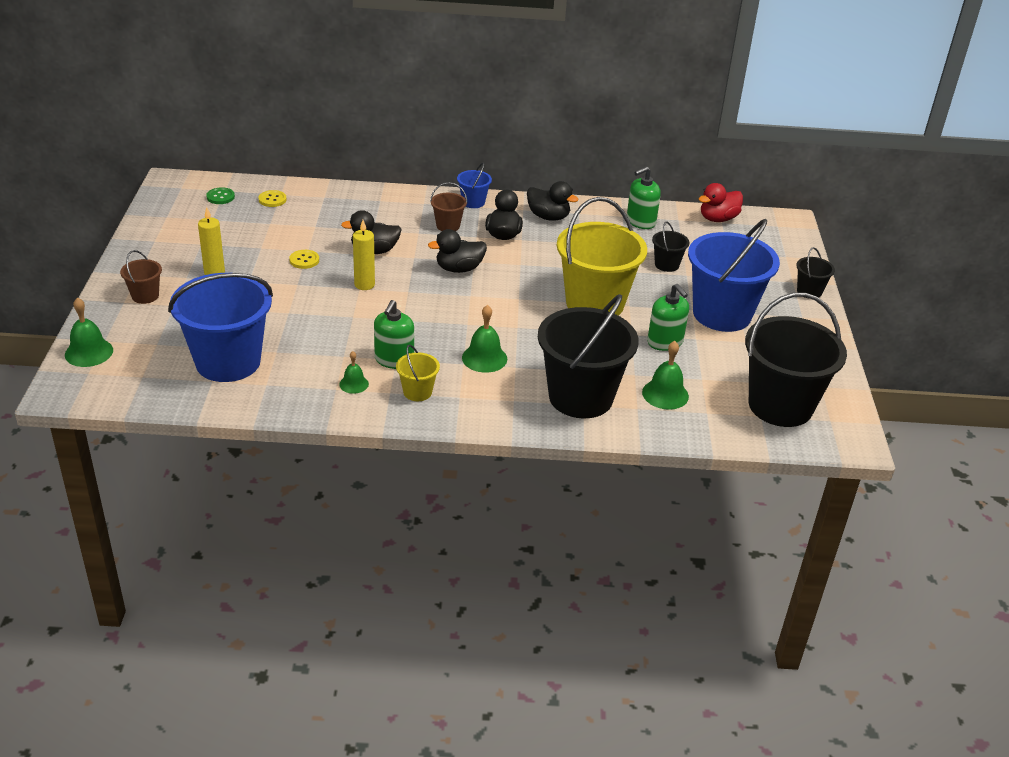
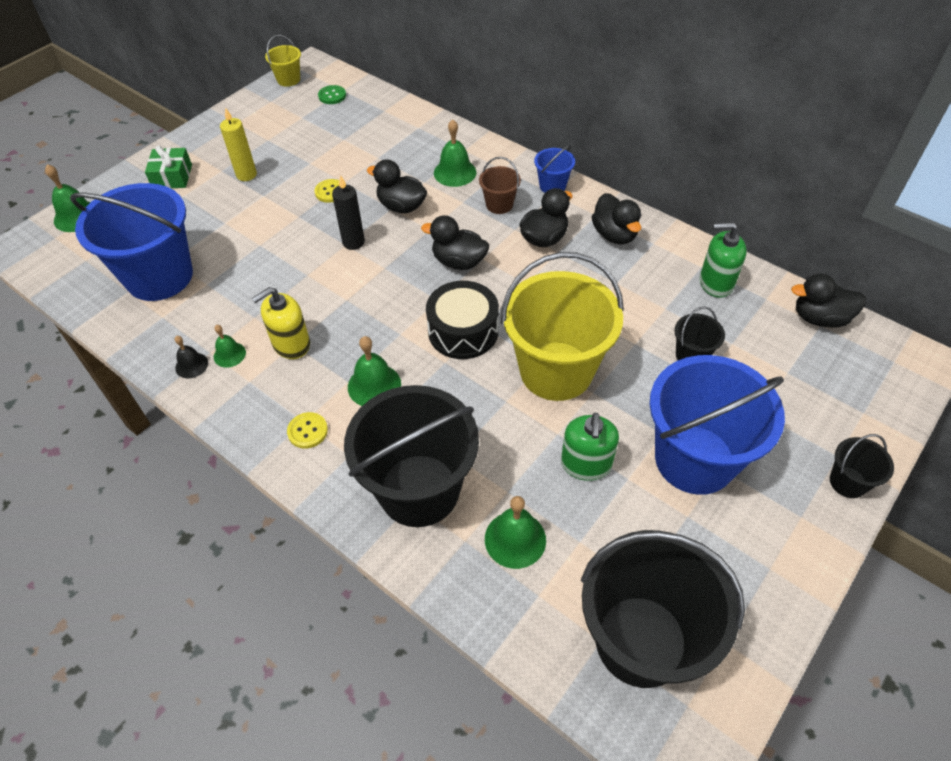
camera: 40 degrees right, 15 degrees up
(145, 296) = (172, 177): brown bucket -> green gift
(272, 199) = (371, 114): yellow button -> yellow button (307, 431)
(331, 401) = (191, 365): none -> black bell
(364, 285) = (353, 242): yellow candle -> black candle
(390, 216) = (455, 172): none -> green bell
(394, 360) = (291, 344): green soap dispenser -> yellow soap dispenser
(417, 392) = (272, 394): yellow bucket -> yellow bucket (288, 80)
(509, 306) = (463, 331): none -> black drum
(718, 219) = (819, 318): red duck -> black duck

